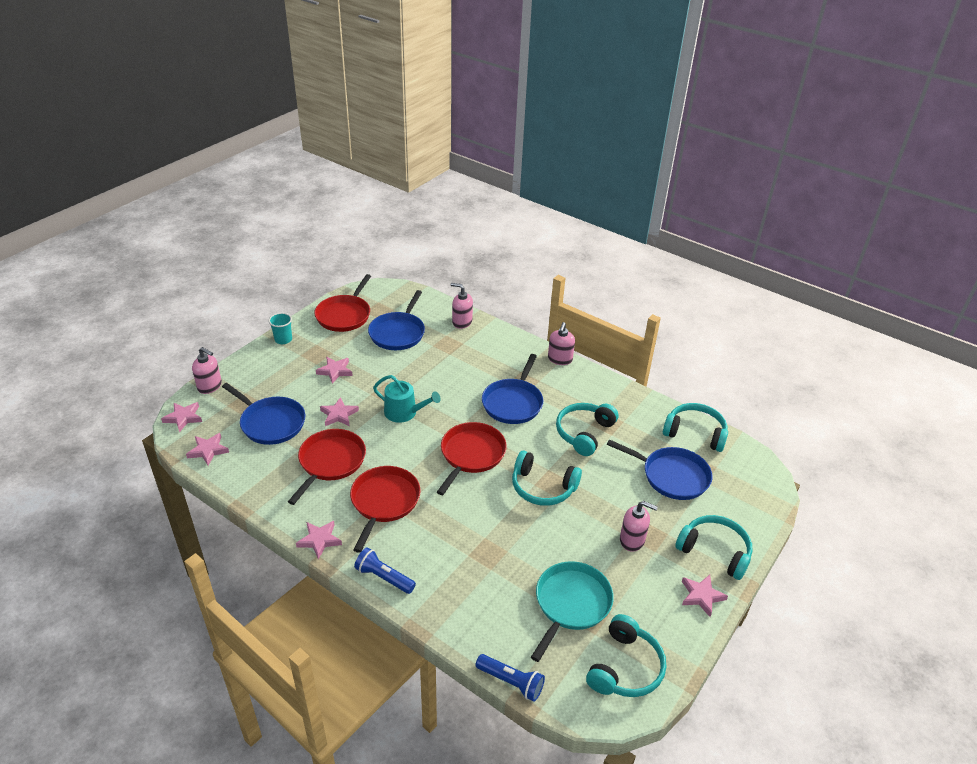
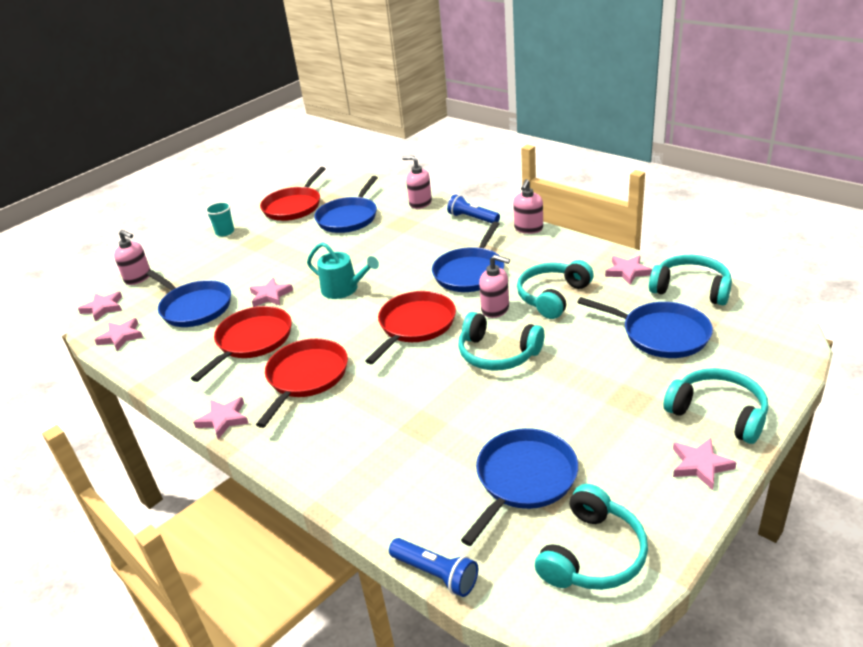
camera: 10 degrees right, 5 degrees down
(335, 371) = (274, 256): pink star -> pink star (627, 272)
(384, 577) = (292, 456): blue flashlight -> blue flashlight (472, 218)
(571, 603) = (523, 479): turquoise pan -> blue pan
(632, 540) = (608, 405): pink soap dispenser -> pink soap dispenser (495, 309)

